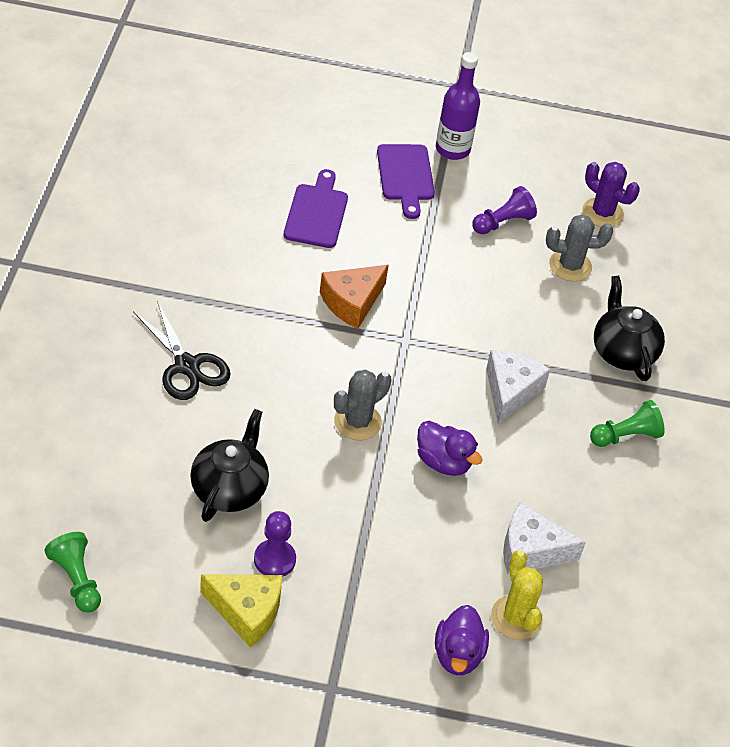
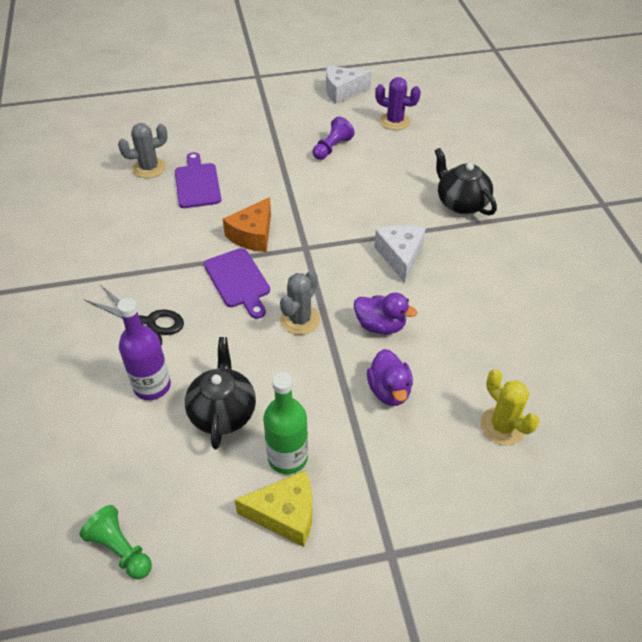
camera: 15 degrees left, 0 degrees up
(274, 560) = (287, 457): purple pawn -> green bottle
(406, 176) = (249, 140): purple cutting board -> purple cutting board (238, 281)
(452, 149) = (273, 114): purple bottle -> purple bottle (152, 386)
(458, 655) = (476, 477): purple duck -> purple duck (389, 390)
(530, 550) = (482, 368): white cheese -> white cheese (342, 91)
(570, 266) = (393, 160): grey cactus -> grey cactus (149, 168)
(625, 436) = (498, 258): green pawn -> none

